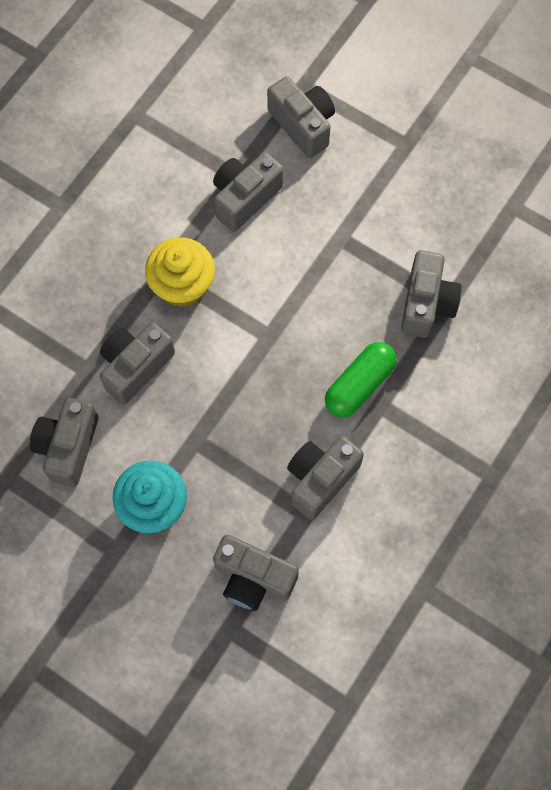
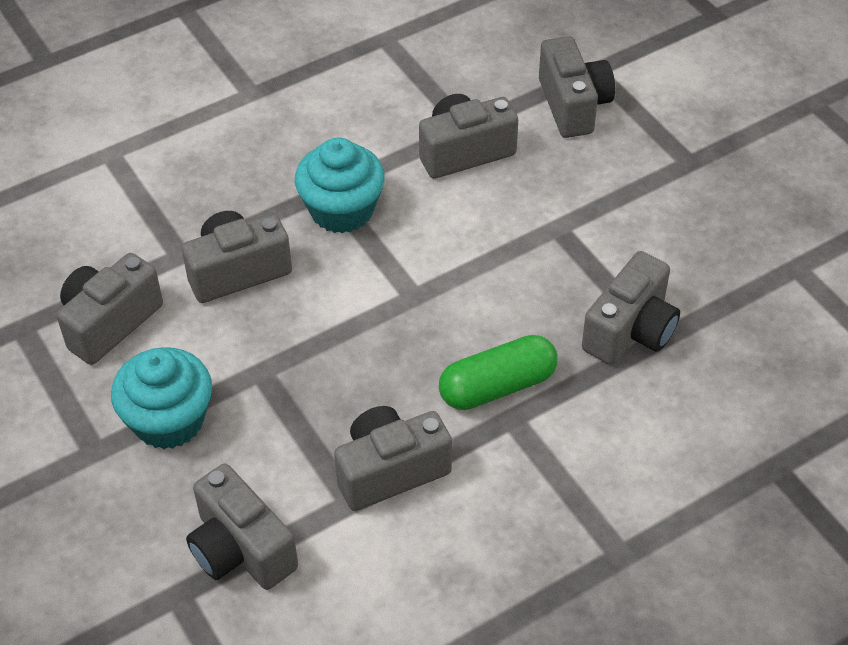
camera: 25 degrees right, 20 degrees down
(182, 284) = (342, 210): yellow cupcake -> turquoise cupcake

